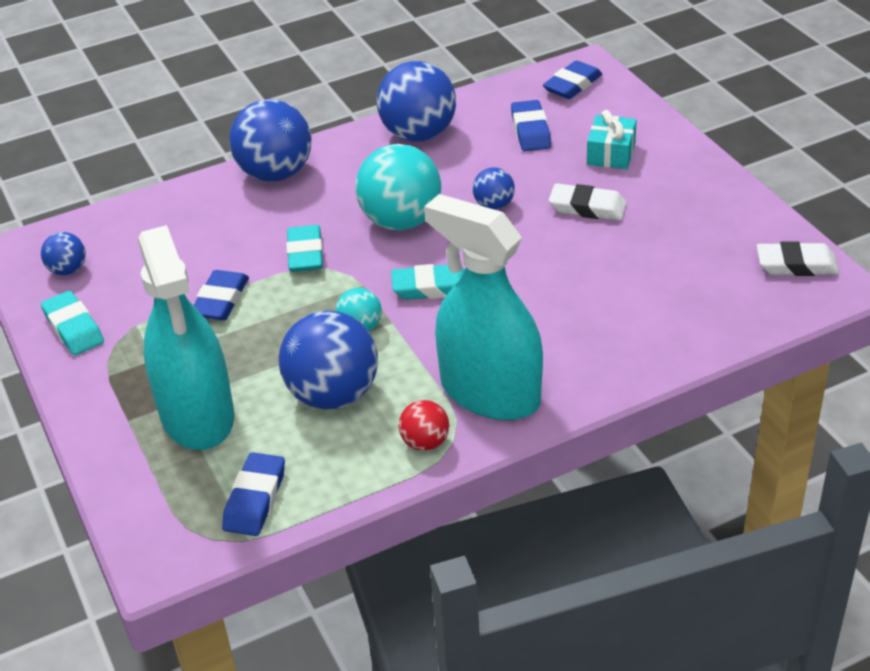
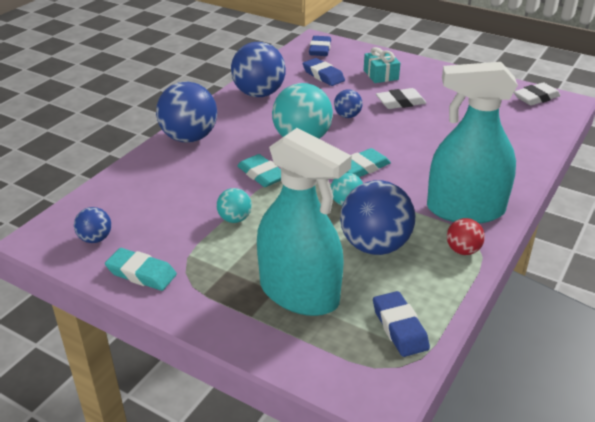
camera: 35 degrees left, 5 degrees down
(221, 300) = (235, 219): blue eraser -> turquoise ball

